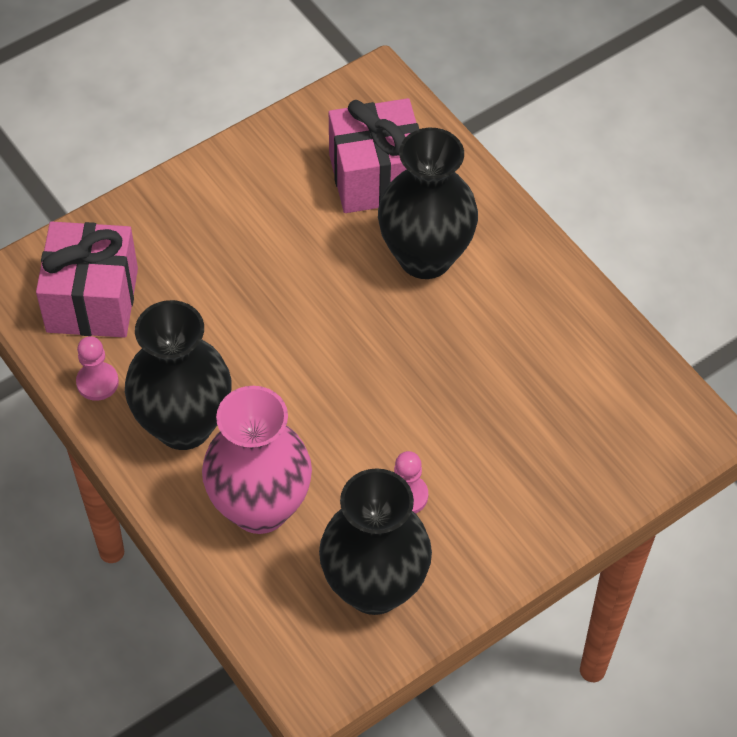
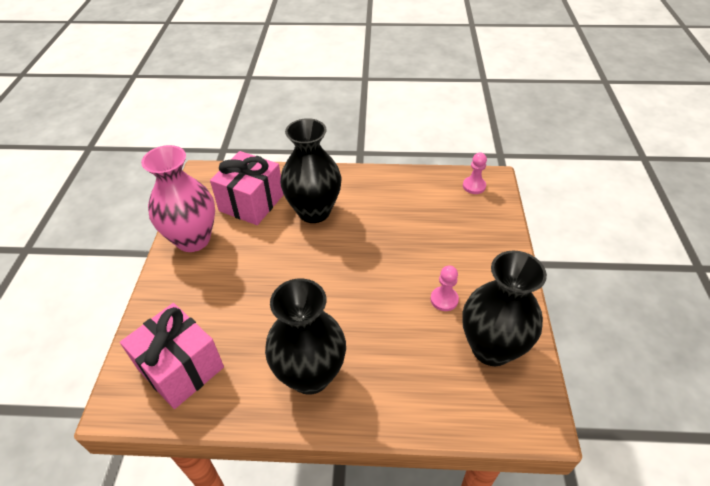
camera: 50 degrees left, 10 degrees down
(97, 382) = (237, 403): pink pawn -> pink pawn (474, 186)
(260, 507) = (398, 371): pink vase -> pink vase (193, 239)

